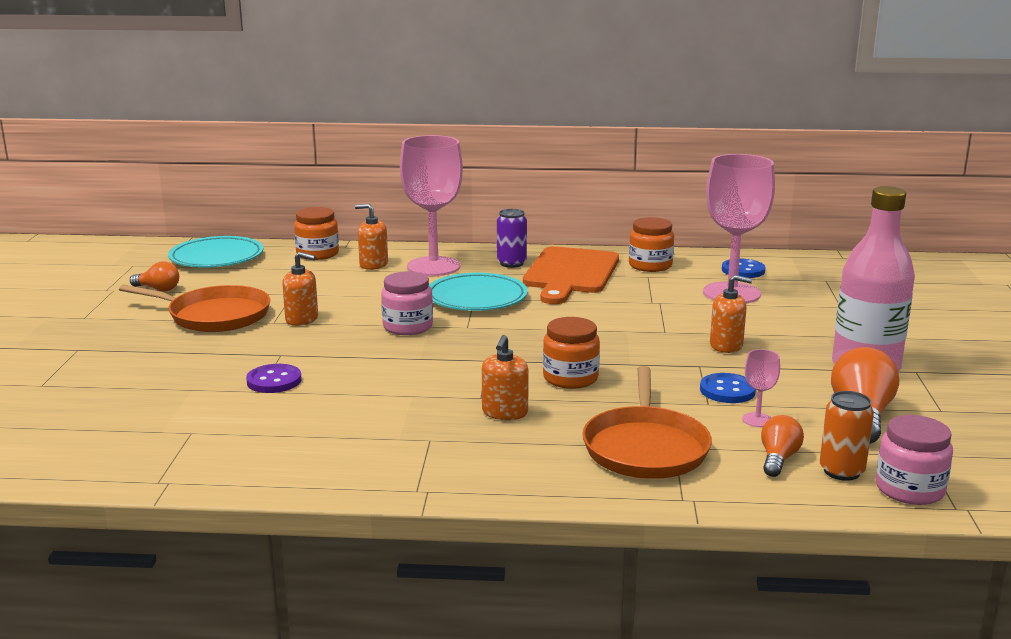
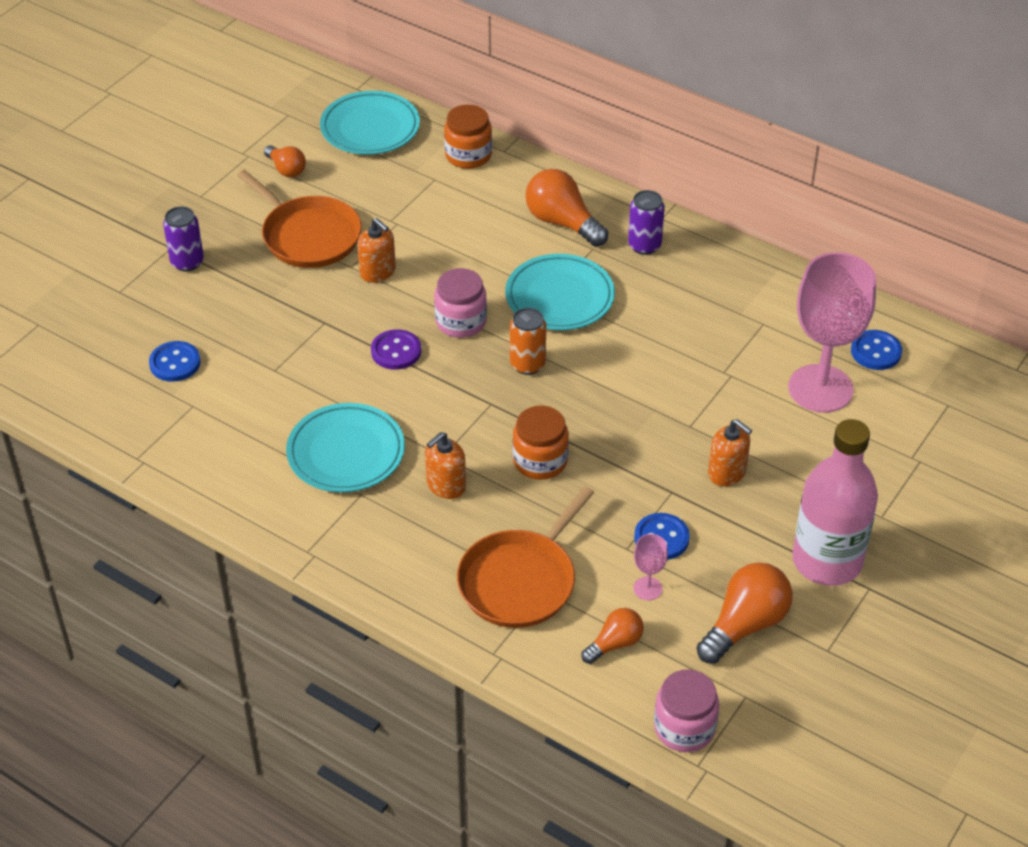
camera: 30 degrees right, 25 degrees up
(103, 353) = (187, 262): none -> purple can
(145, 412) = (175, 363): none -> blue button
(274, 381) = (295, 360): purple button -> purple button (396, 351)
(373, 264) = (507, 196): orange soap dispenser -> none
(385, 419) = (346, 452): none -> turquoise plate
(433, 266) = (562, 222): pink goblet -> orange light bulb
(570, 273) = (688, 287): orange cutting board -> none
(650, 265) = (784, 304): orange jar -> none
(841, 471) = (651, 682): orange can -> orange can (527, 364)

